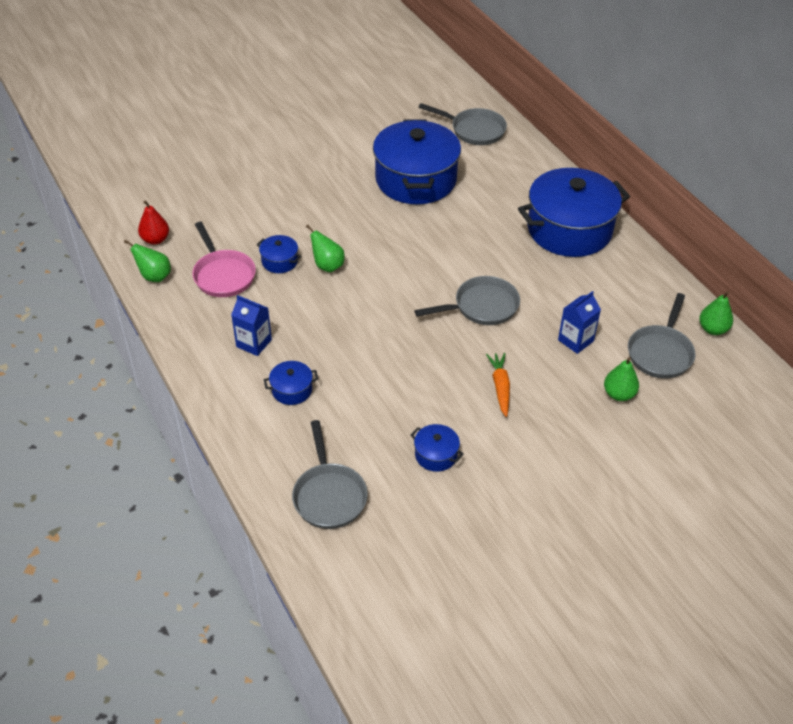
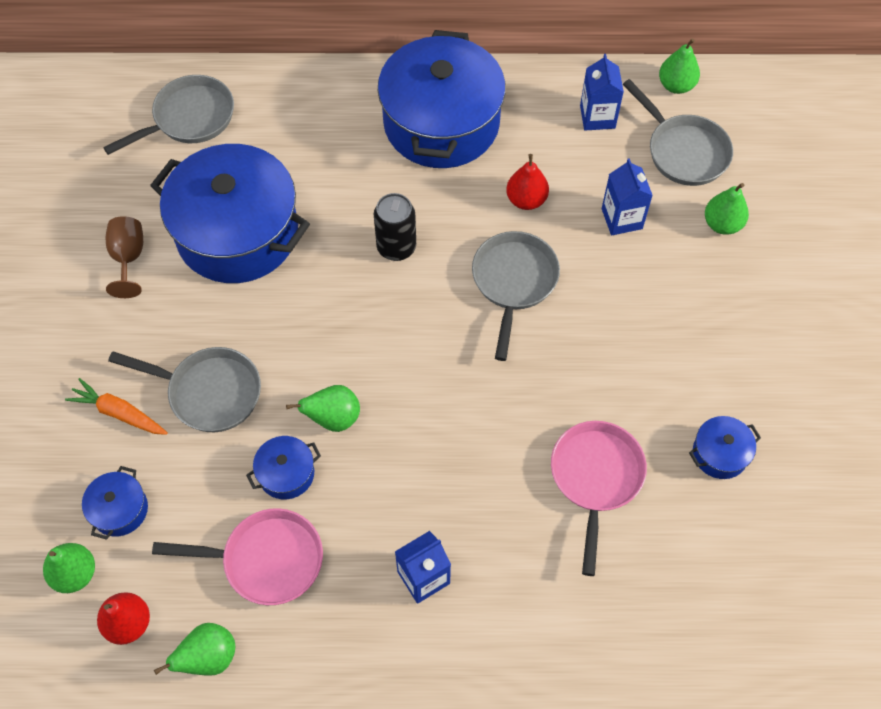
camera: 60 degrees left, 15 degrees up
(170, 209) = (75, 574): none -> green pear
(292, 390) = (533, 567): blue pot -> blue pot (119, 510)
(329, 495) = (726, 603): grey pan -> grey pan (209, 392)
(365, 148) = (128, 258): none -> brown goblet
(372, 397) = (595, 478): none -> pink pan
(462, 246) = (396, 247): none -> black can
(500, 387) = (651, 332): orange carrot -> orange carrot (119, 413)
(548, 289) = (526, 200): none -> red pear
(646, 299) = (597, 117): none -> blue carton

